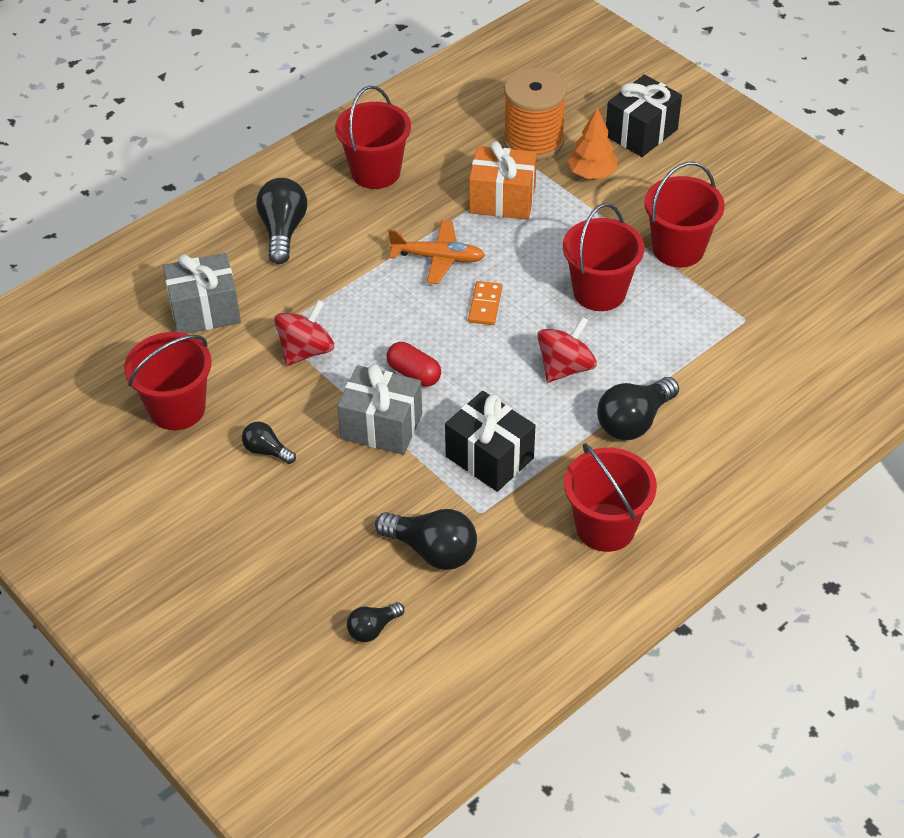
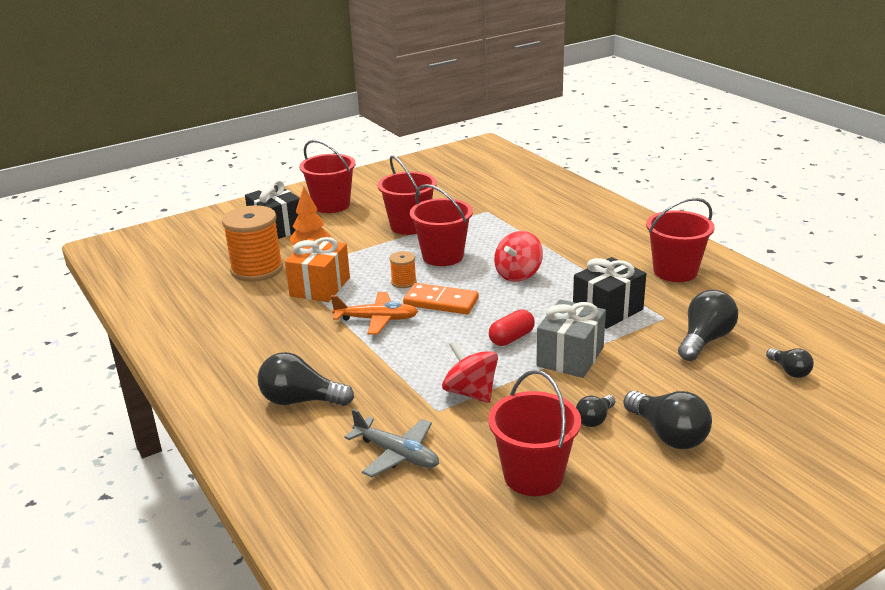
camera: 80 degrees left, 20 degrees down
(205, 311) = (397, 454): grey gift -> grey plane
(375, 172) = (247, 345): red bucket -> red bucket (331, 205)
(438, 258) = (377, 319): orange plane -> orange plane turned 75 degrees clockwise
(485, 305) = (441, 302): orange domino -> orange domino, size x1.53
(526, 266) = (403, 282): none -> orange spool
(565, 367) = (518, 274): red spinning top -> red spinning top turned 105 degrees counterclockwise
(634, 421) = (576, 254): black light bulb -> black light bulb (668, 434)

